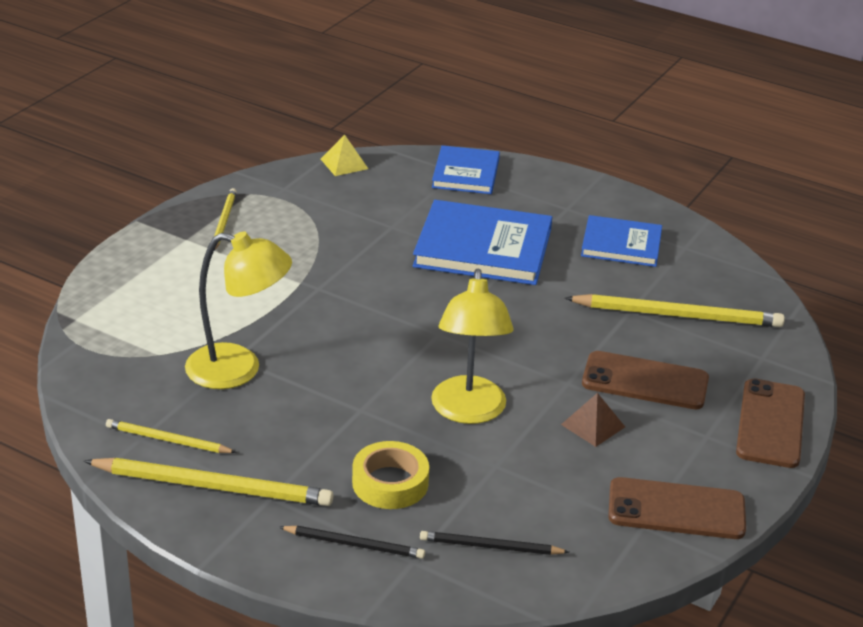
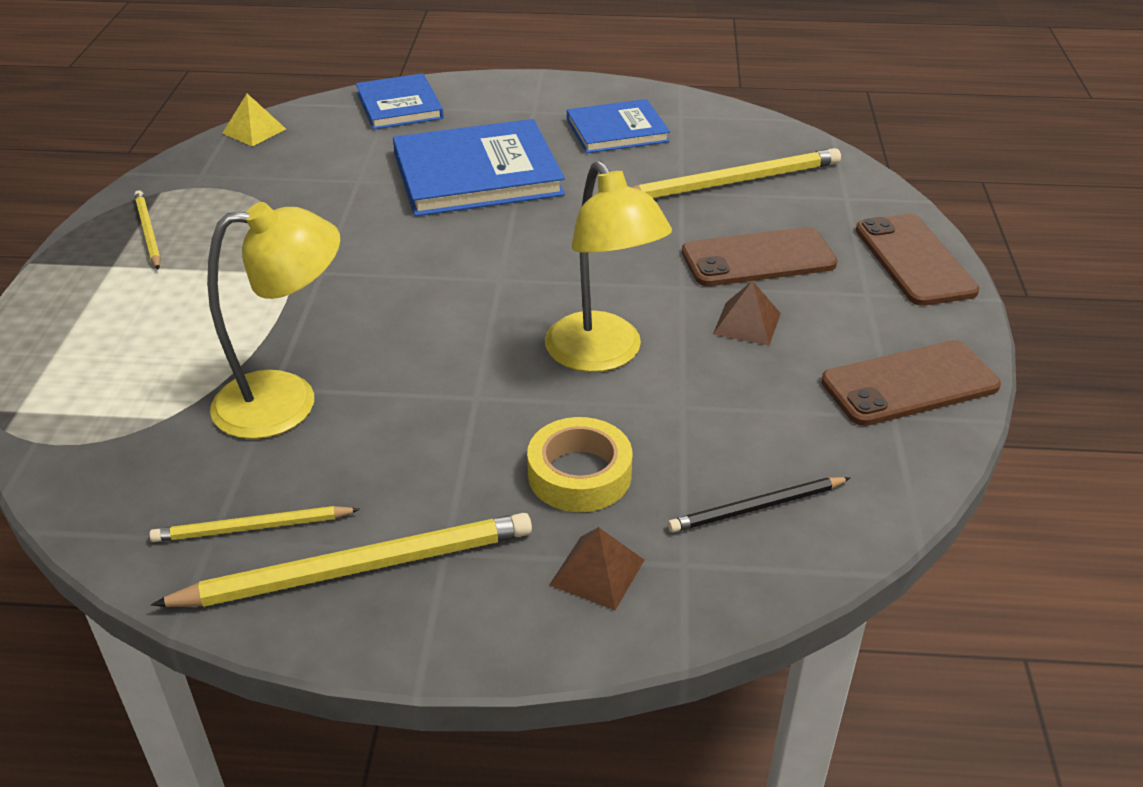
camera: 25 degrees left, 5 degrees up
(354, 544) = (597, 572): black pencil -> brown pyramid

